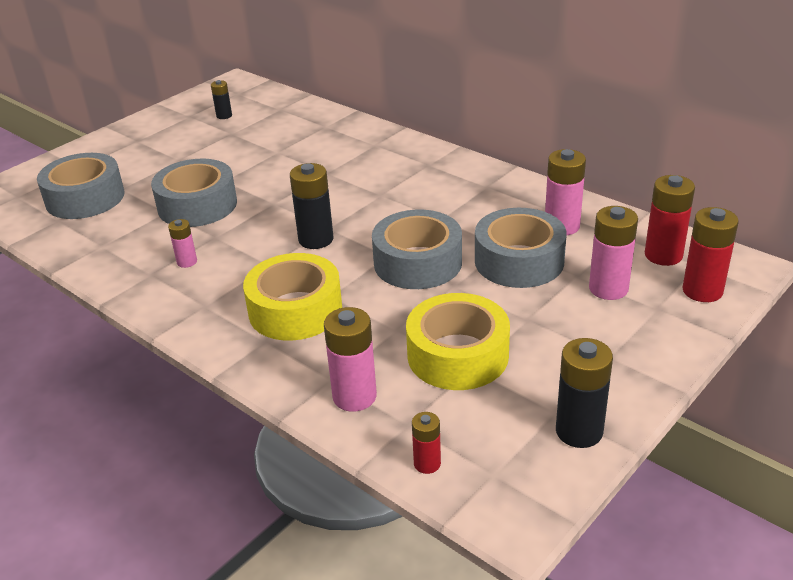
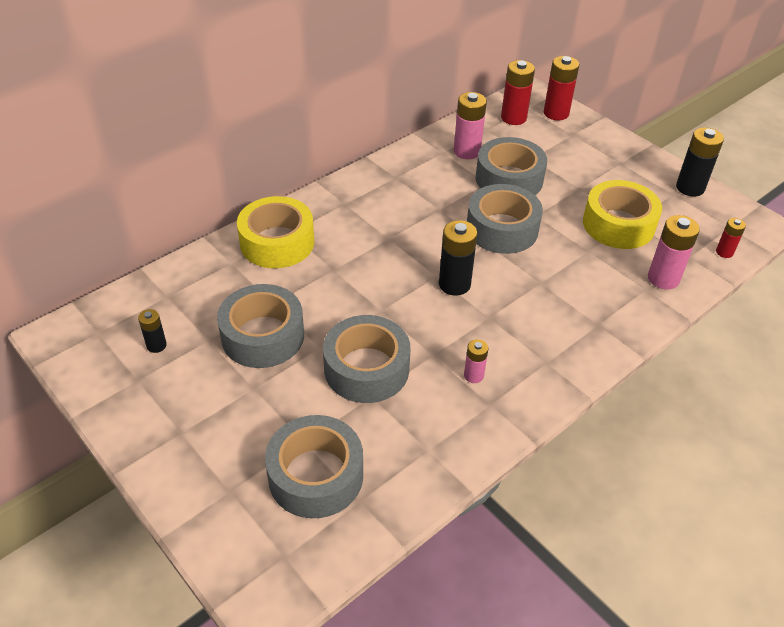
camera: 85 degrees left, 10 degrees up
(236, 154) = (263, 336): none -> grey tape
(295, 310) = (558, 303): yellow tape -> yellow tape (277, 242)
(608, 288) = (549, 148): pink battery -> none

